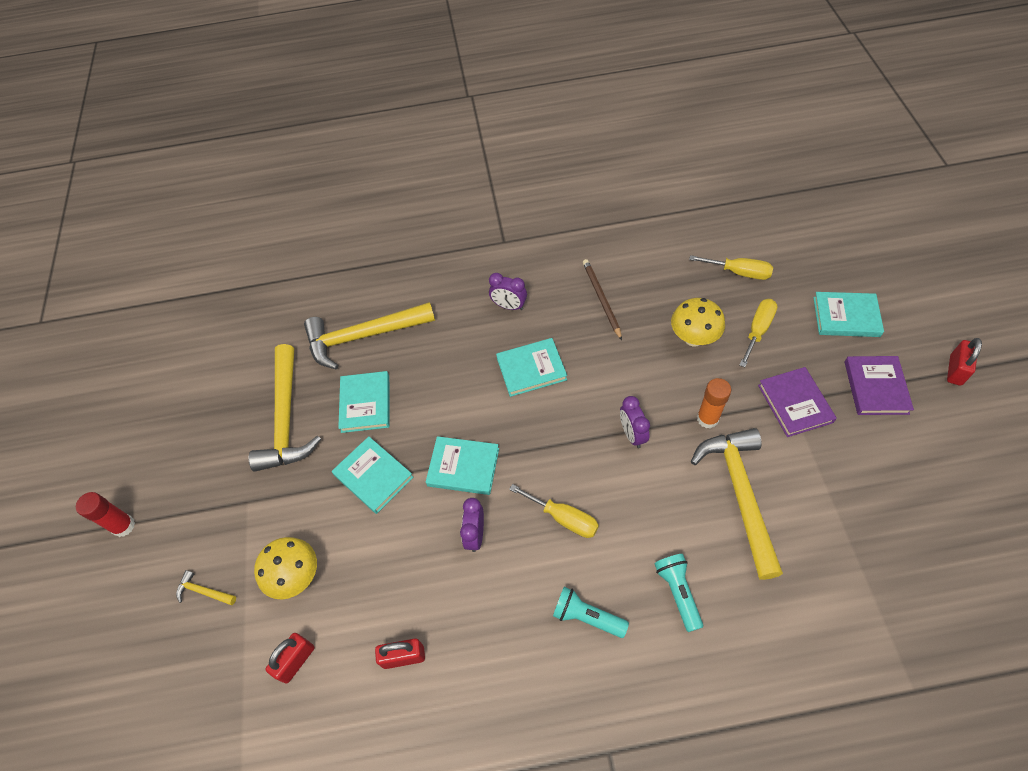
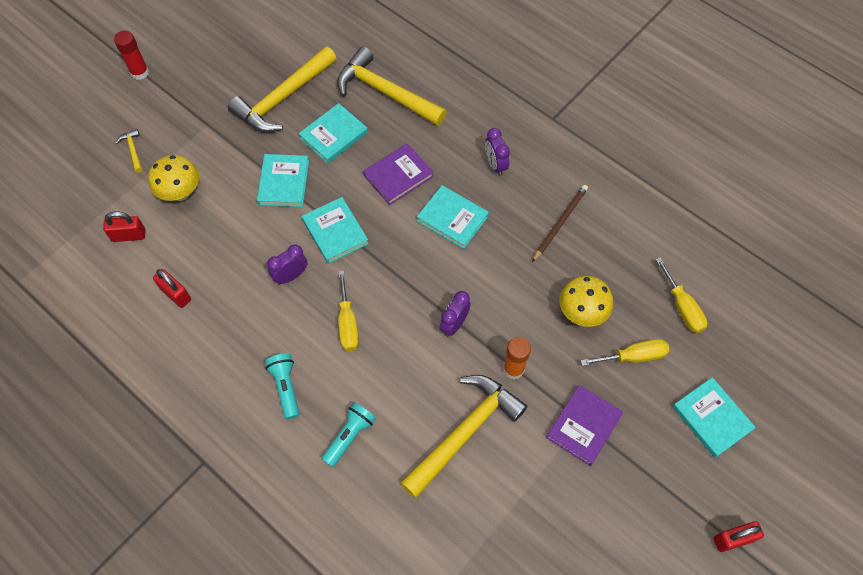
camera: 45 degrees right, 5 degrees up
(875, 387) = (655, 481): purple book -> purple book (398, 176)

